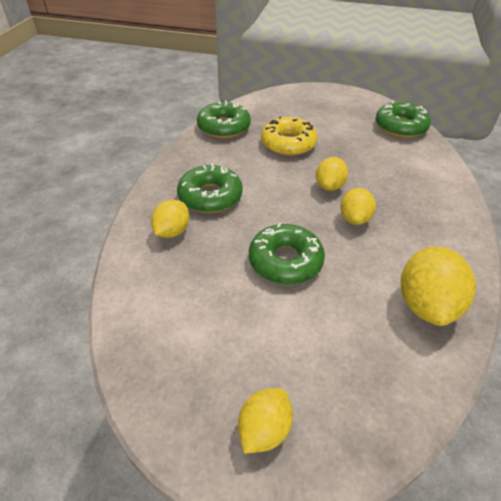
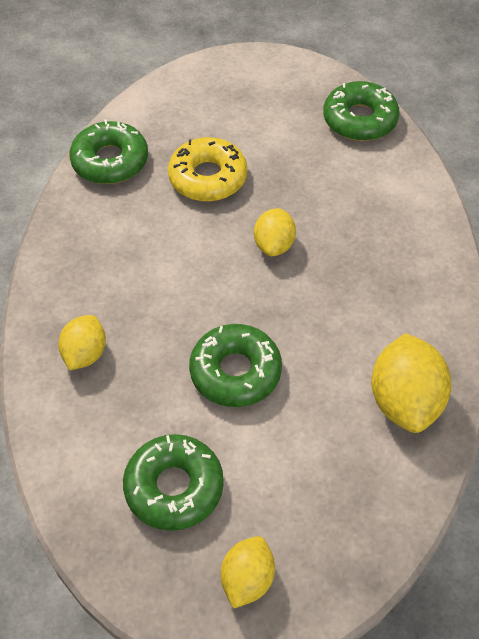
camera: 10 degrees left, 10 degrees up
(210, 196) = (120, 289): green donut -> green donut (174, 487)
(355, 219) = (312, 293): yellow lemon -> none

